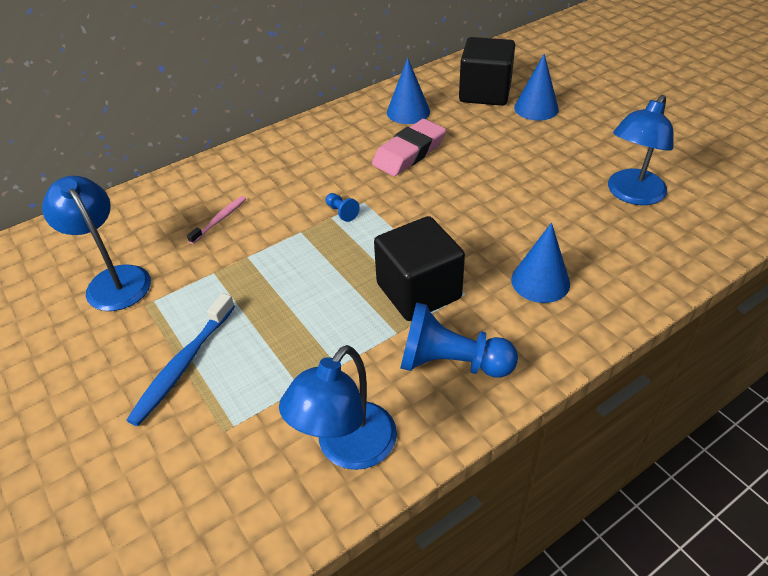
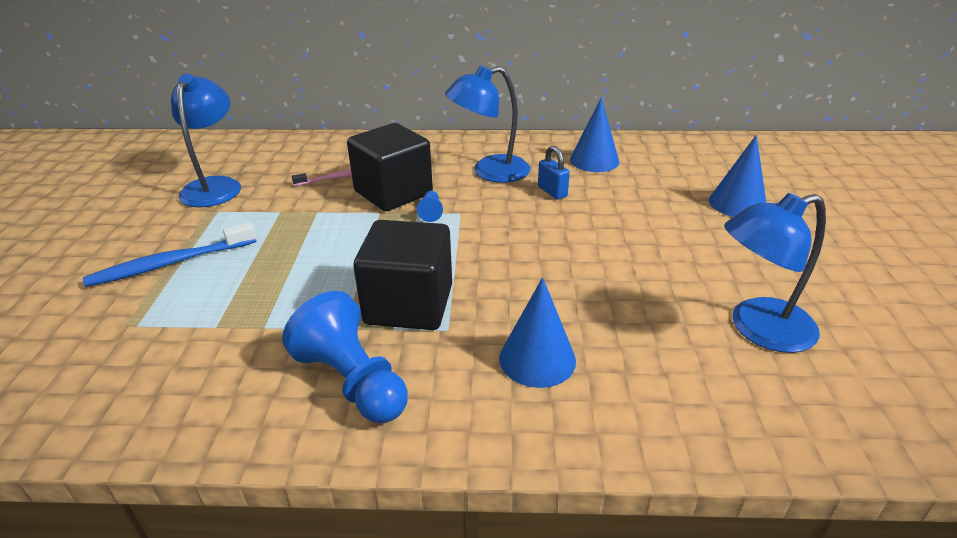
camera: 35 degrees right, 10 degrees down
(347, 449) = (176, 397): blue lamp -> blue lamp (490, 172)
(409, 153) = (552, 192): pink eraser -> blue padlock
(485, 93) = (694, 172): black cube -> black cube (393, 193)

